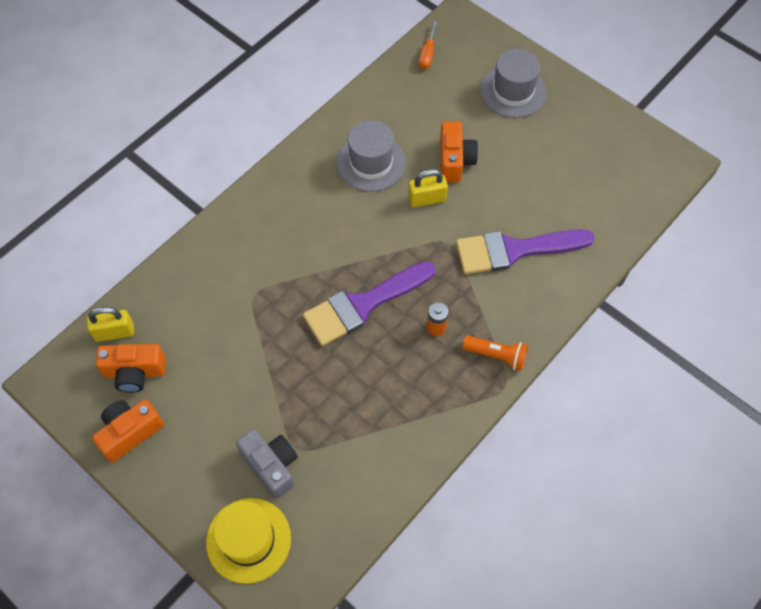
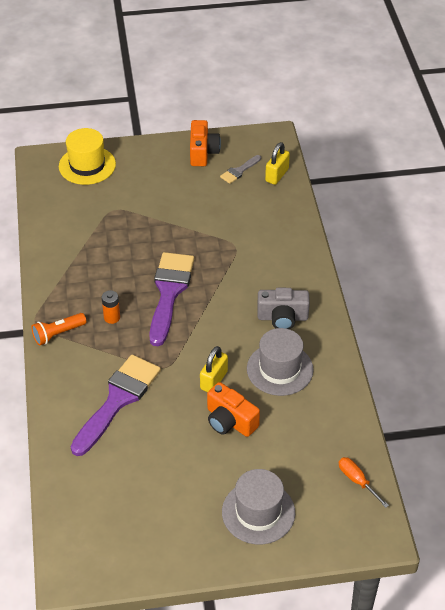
camera: 130 degrees right, 15 degrees down
(135, 372) = (239, 171): orange camera -> grey brush
(271, 465) = (116, 195): grey camera -> grey camera (282, 317)

